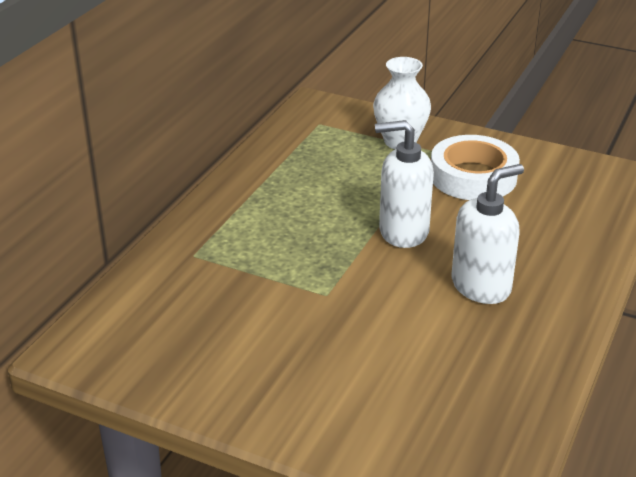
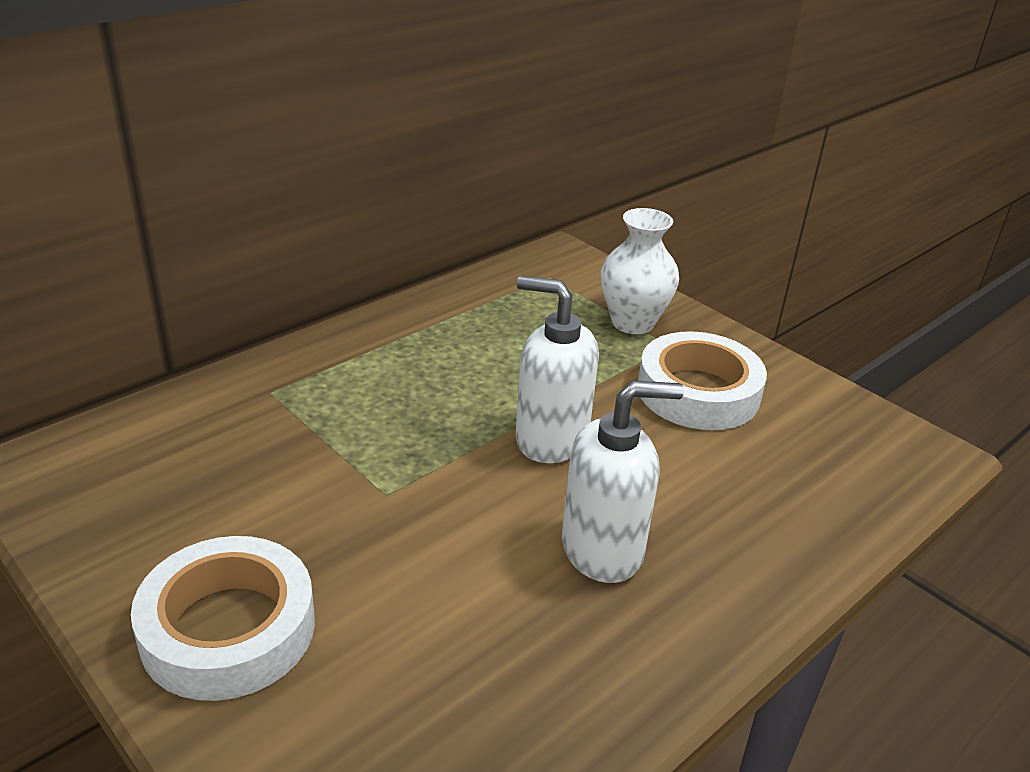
camera: 20 degrees right, 0 degrees up
(297, 397) = (228, 629): none -> white tape

